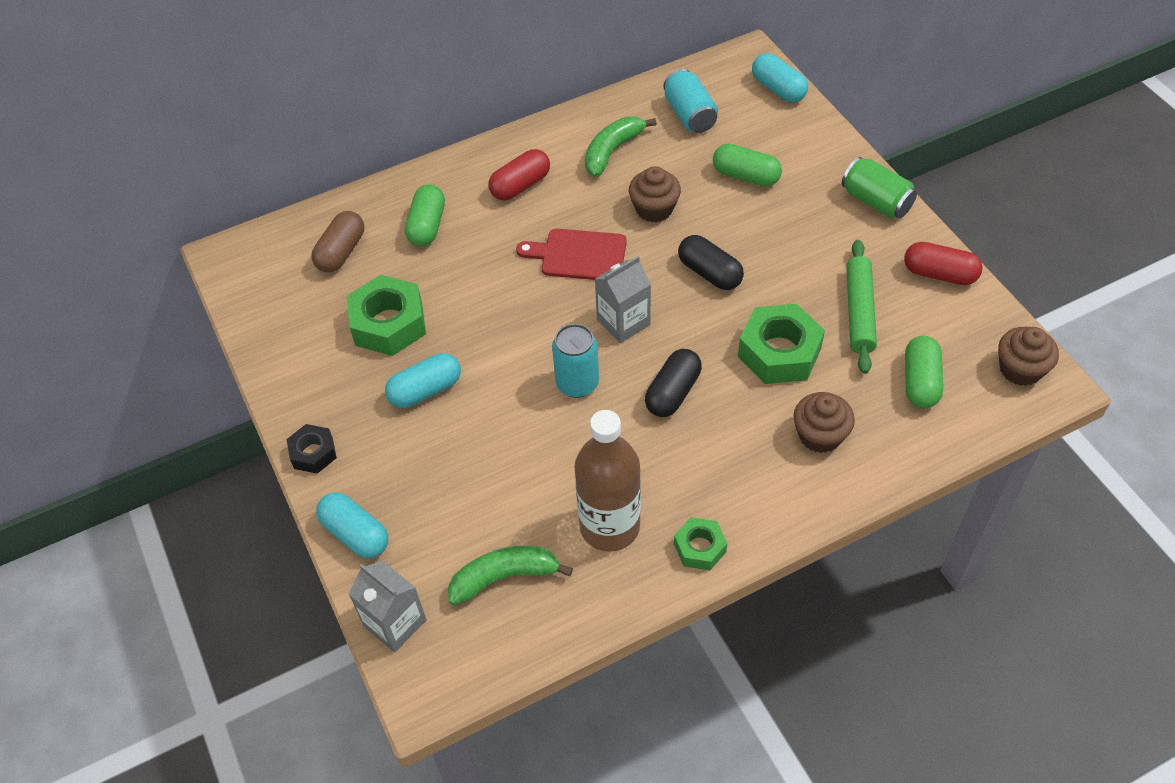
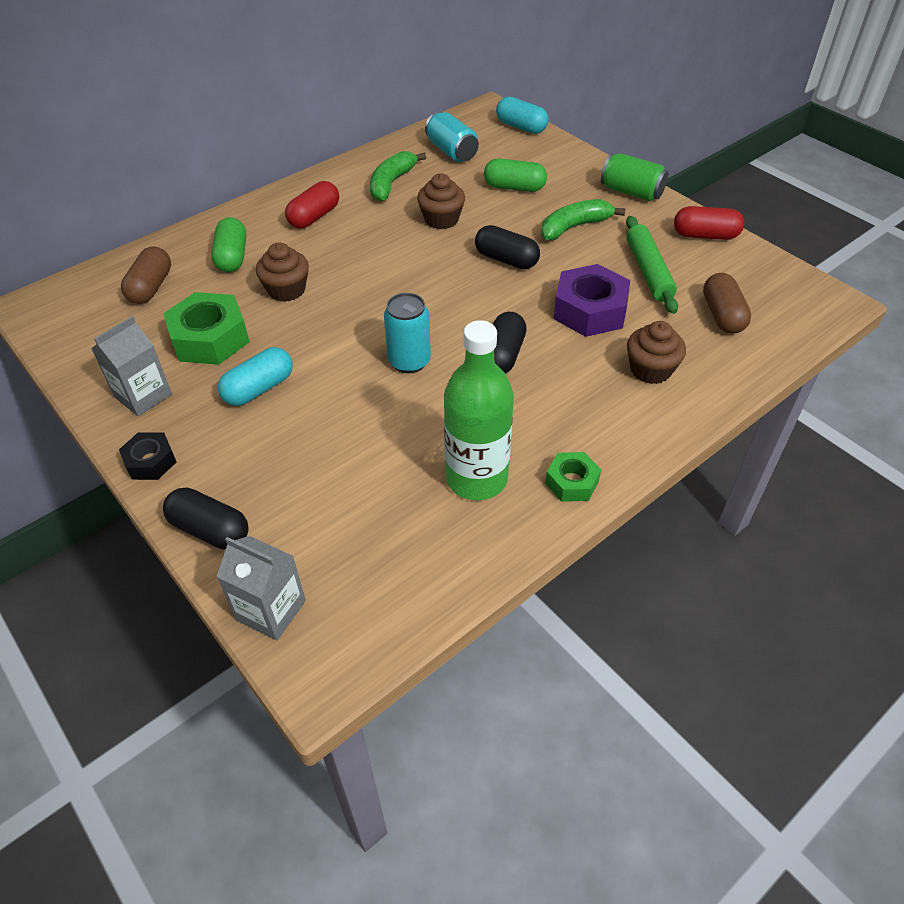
camera: 15 degrees left, 5 degrees down
(355, 534) = (210, 530): turquoise capsule -> black capsule
(504, 577) = (381, 543): green banana -> green banana (574, 227)
(579, 255) = (382, 261): red cutting board -> none
(609, 526) = (476, 478): brown bottle -> green bottle
(623, 322) = (439, 307): grey carton -> grey carton (143, 396)
(779, 352) = (590, 310): green nut -> purple nut
(920, 382) = (722, 315): green capsule -> brown capsule
(1020, 369) = (802, 294): brown cupcake -> brown cupcake (286, 290)

